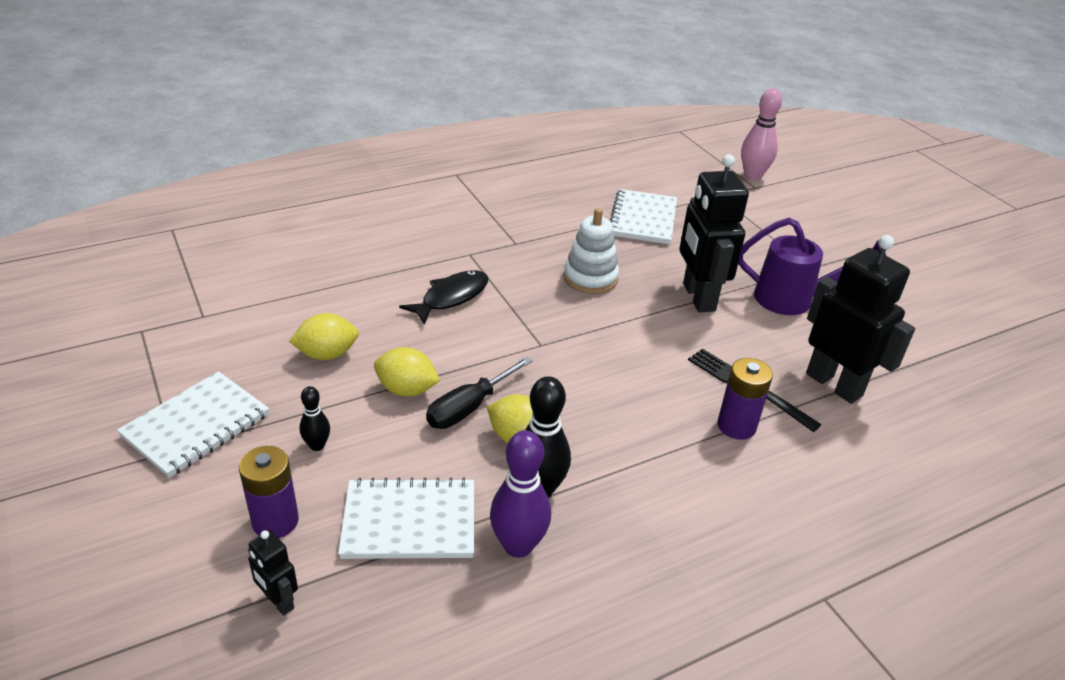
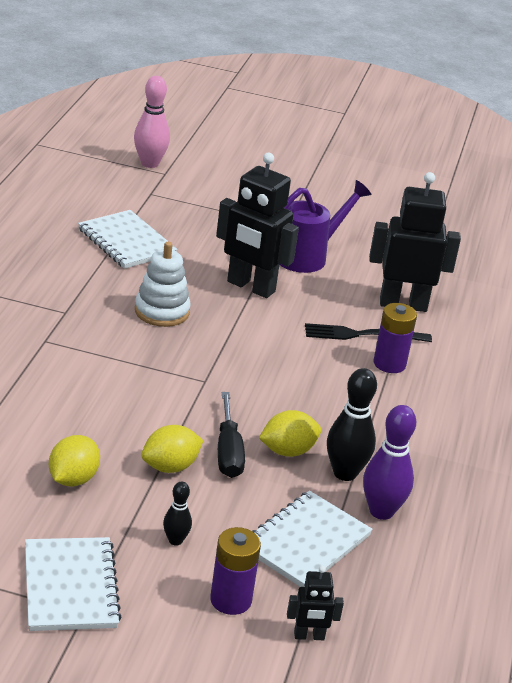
camera: 50 degrees left, 5 degrees down
(451, 297) = (89, 383): black fish -> none

